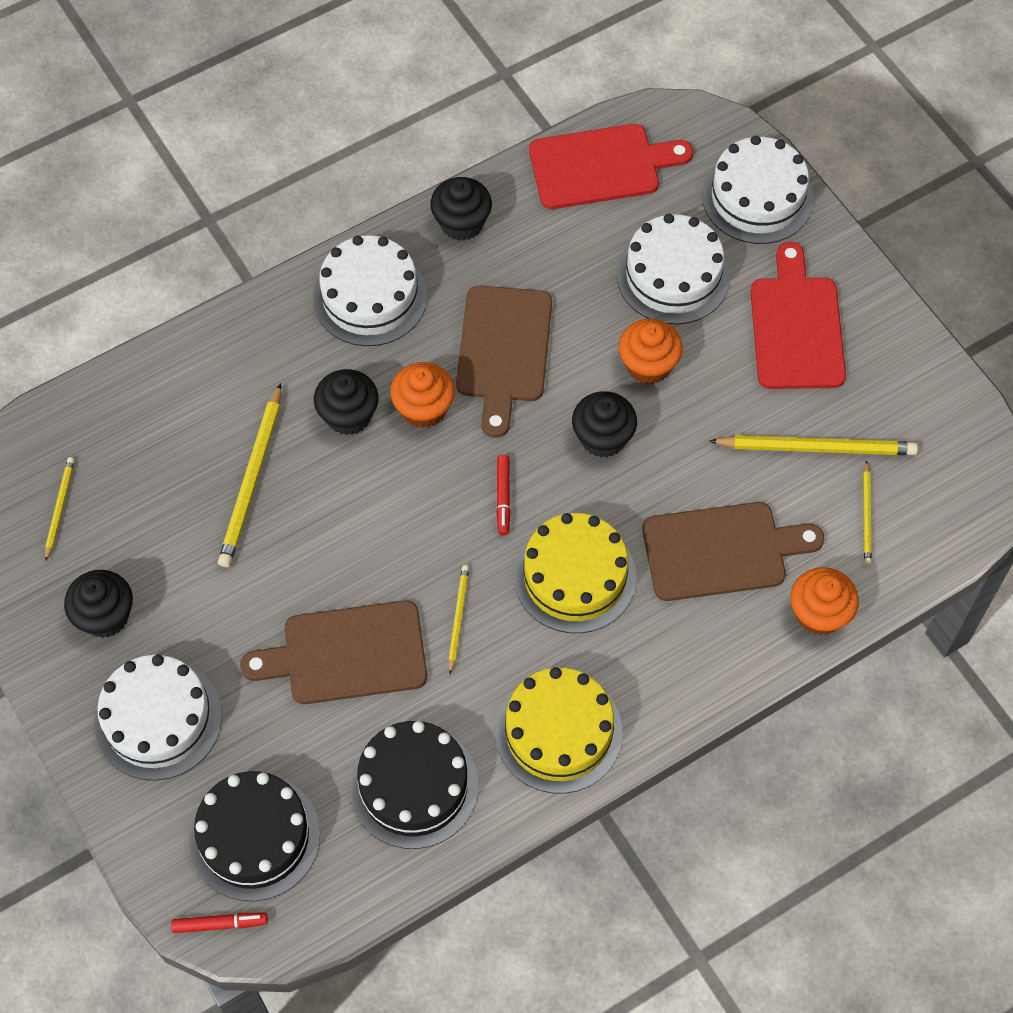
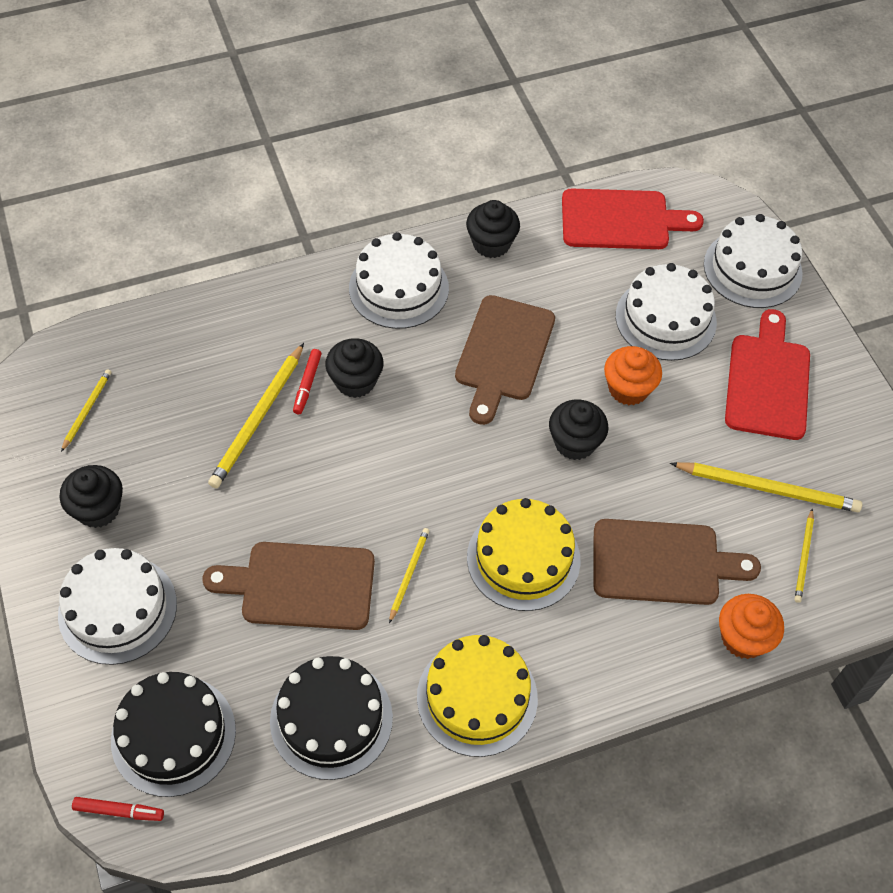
camera: 10 degrees right, 5 degrees down
(424, 408) = (422, 388): orange cupcake -> none
(503, 497) = (474, 476): red marker -> red marker (307, 384)

